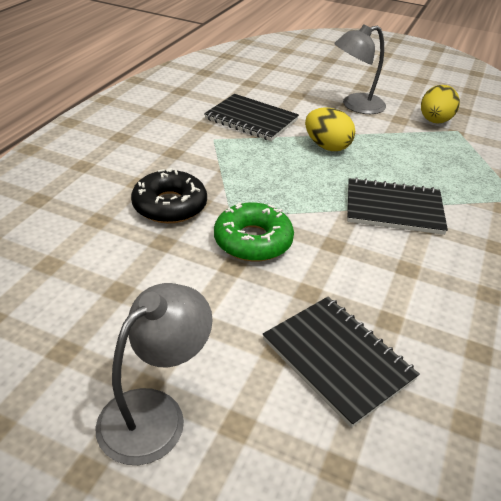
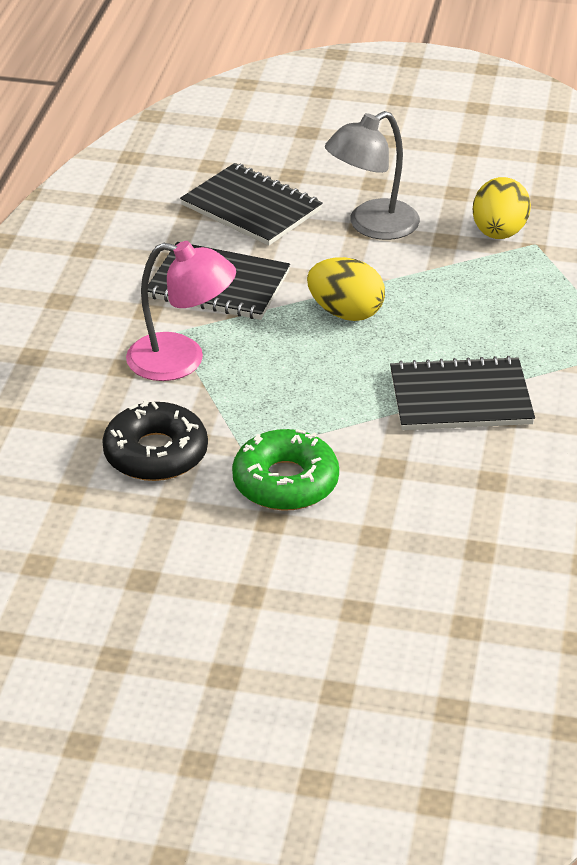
camera: 10 degrees left, 0 degrees up
(155, 412) = (245, 698): grey lamp -> none
(211, 155) = (181, 360): none -> pink lamp
(337, 360) = (427, 606): black notebook -> black notebook (251, 208)

